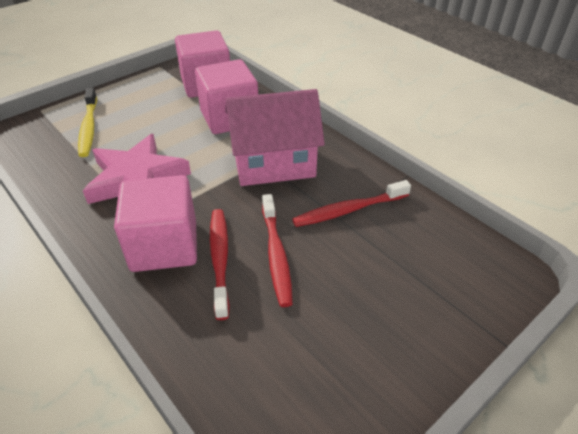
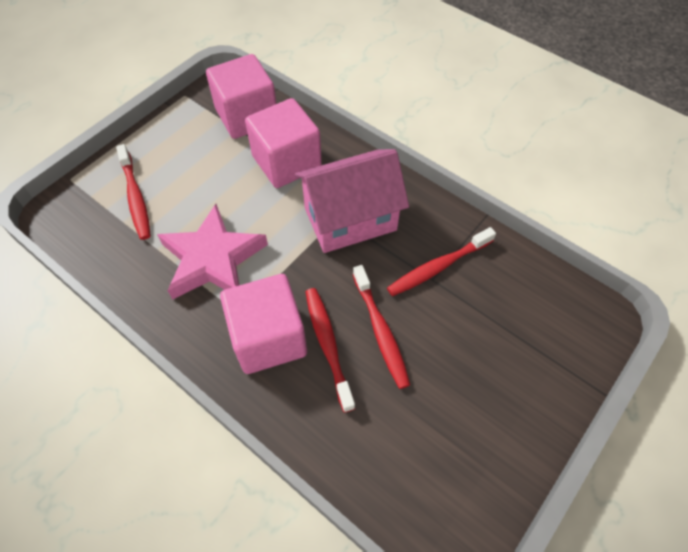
camera: 10 degrees left, 15 degrees up
(89, 128) = (135, 197): yellow toothbrush -> red toothbrush

